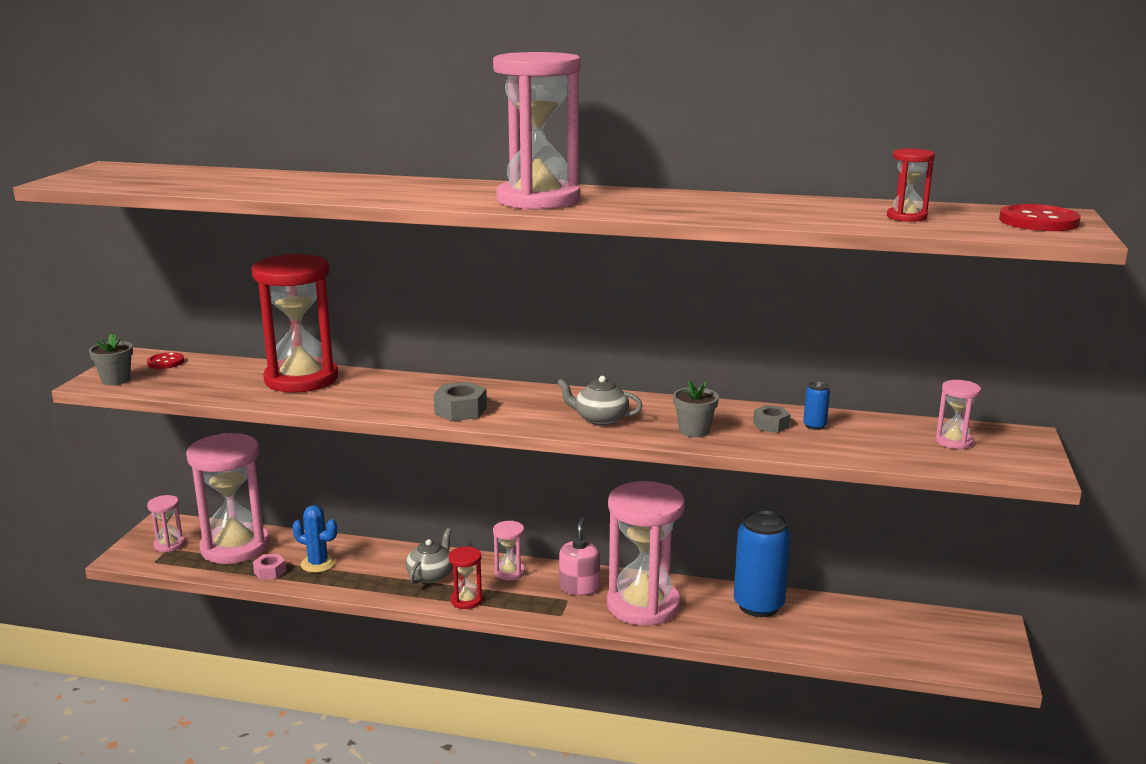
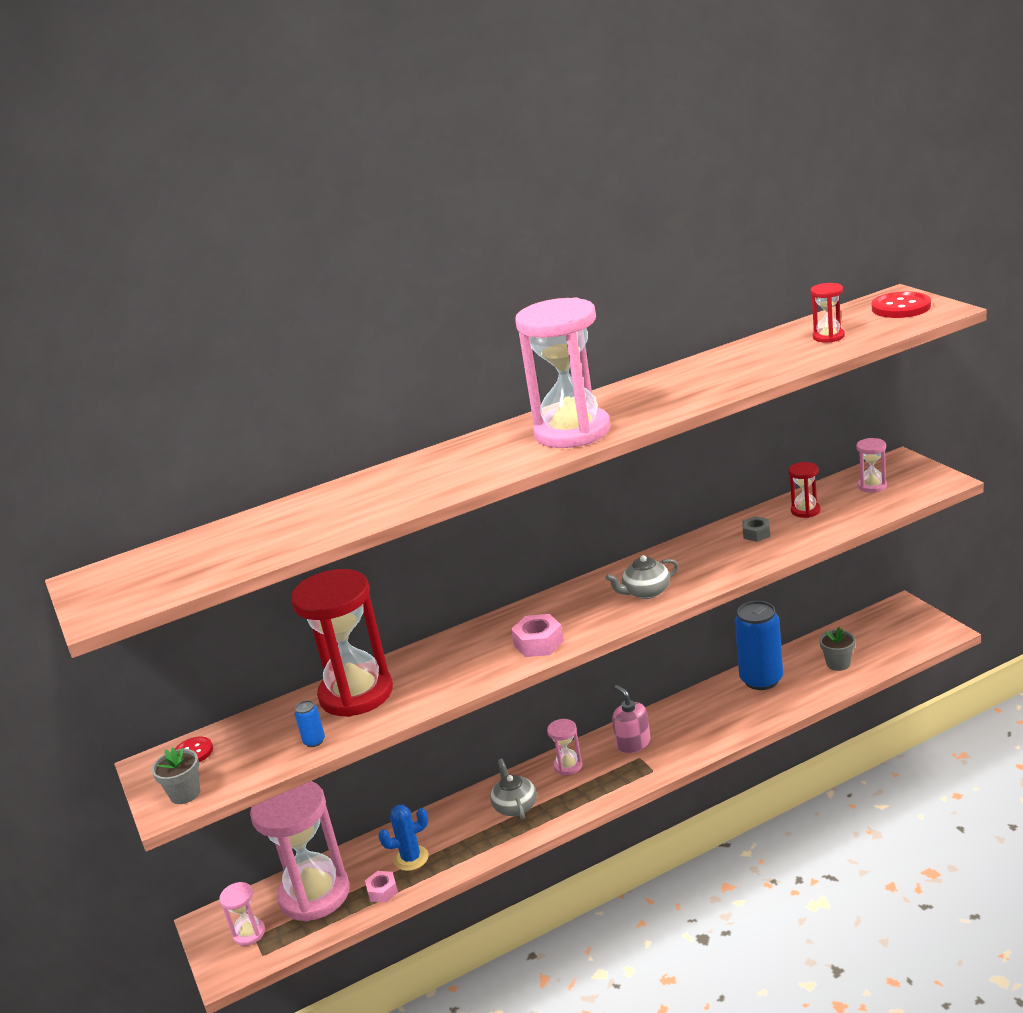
camera: 35 degrees left, 5 degrees up
(460, 410) = (538, 643): grey nut -> pink nut
(466, 600) = (572, 805): red hourglass -> red hourglass (805, 511)
(643, 605) = (693, 727): pink hourglass -> none
(694, 431) = (720, 565): grey flower pot -> grey flower pot (838, 664)
(814, 426) = (781, 519): blue can -> blue can (314, 741)

